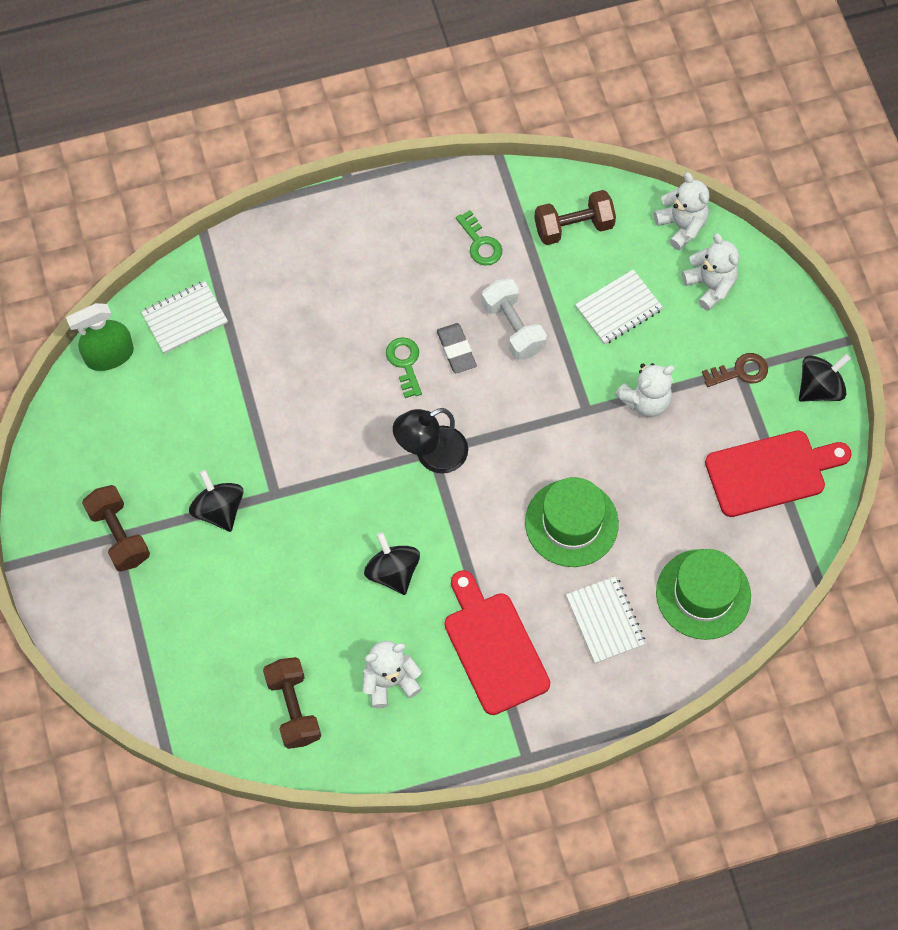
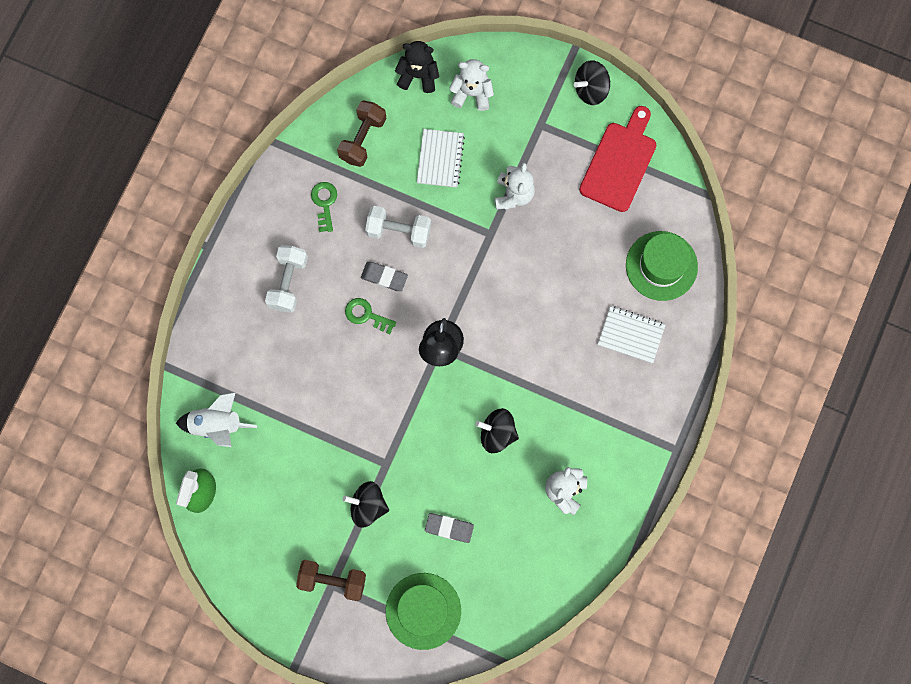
camera: 50 degrees left, 10 degrees up
(184, 318) = (217, 425): white notebook -> white rocket
(260, 601) = (449, 528): none -> grey eraser
(293, 708) = (534, 562): brown dumbbell -> none
(375, 272) = (288, 282): none -> white dumbbell
(480, 243) = (324, 203): green key -> green key turned 105 degrees counterclockwise
(493, 647) = (594, 413): red cutting board -> none
(571, 523) = (554, 303): green hat -> green hat (423, 611)
(681, 226) = (418, 75): white teddy bear -> black teddy bear
(740, 371) = (542, 125): brown key -> none
(819, 388) = (591, 89): black spinning top -> black spinning top turned 120 degrees counterclockwise

